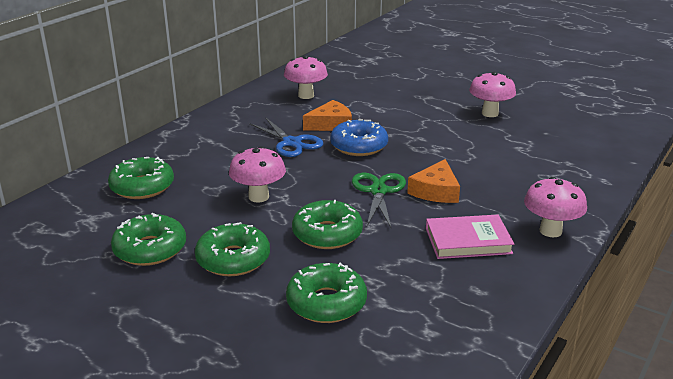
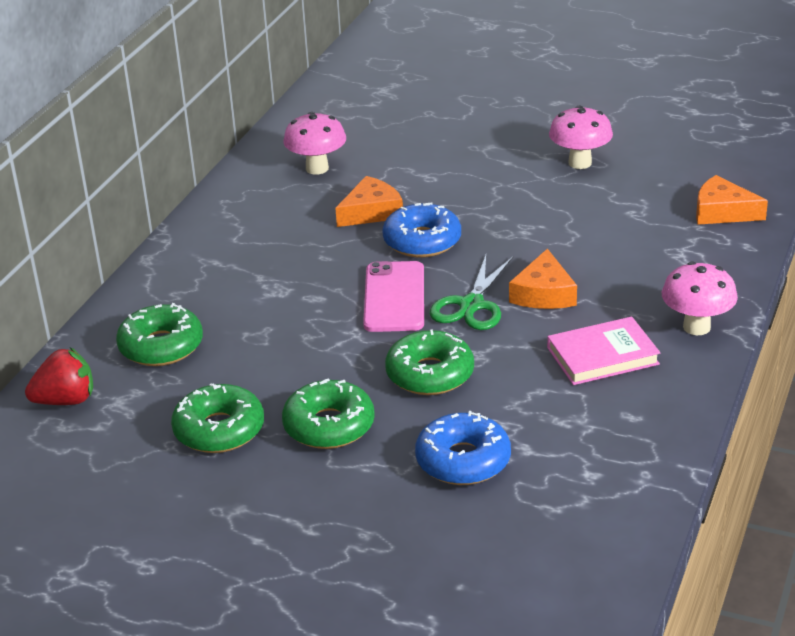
camera: 10 degrees left, 5 degrees up
(55, 212) = (66, 400): none -> red strawberry
(258, 197) = (322, 337): pink mushroom -> none
(291, 143) = (330, 249): blue scissors -> none
(323, 178) = (394, 297): none -> pink phone
(326, 303) = (463, 461): green donut -> blue donut
(378, 191) = (472, 305): green scissors -> green scissors turned 150 degrees counterclockwise
(589, 156) = (722, 212): none -> orange cheese

